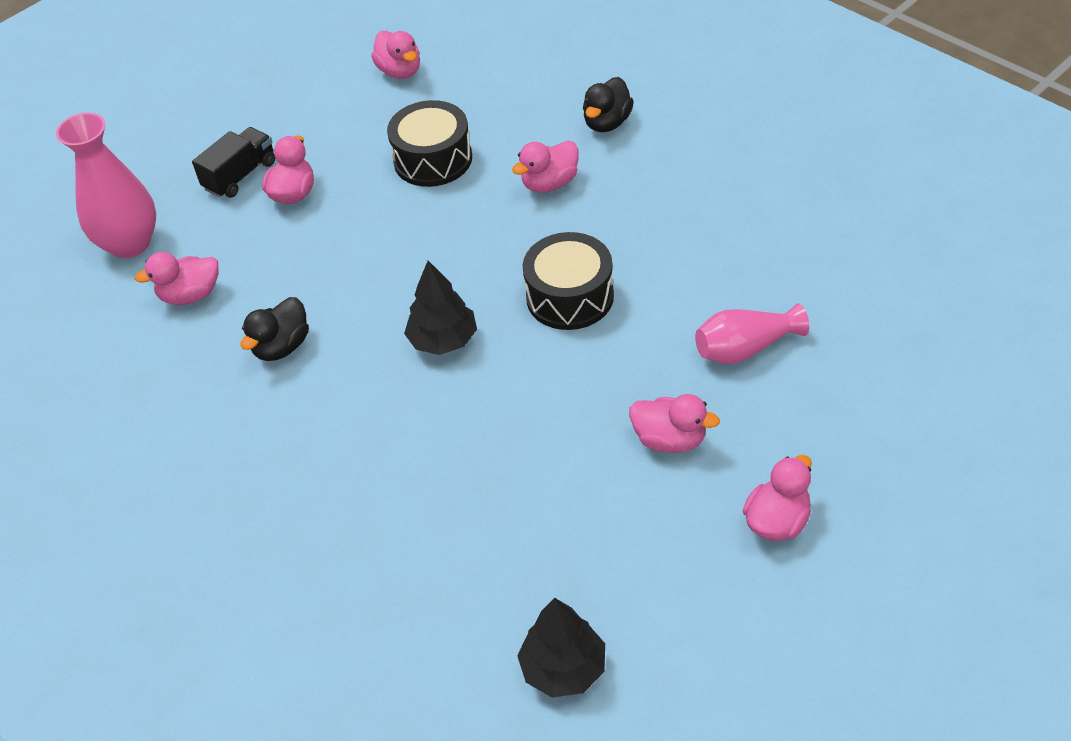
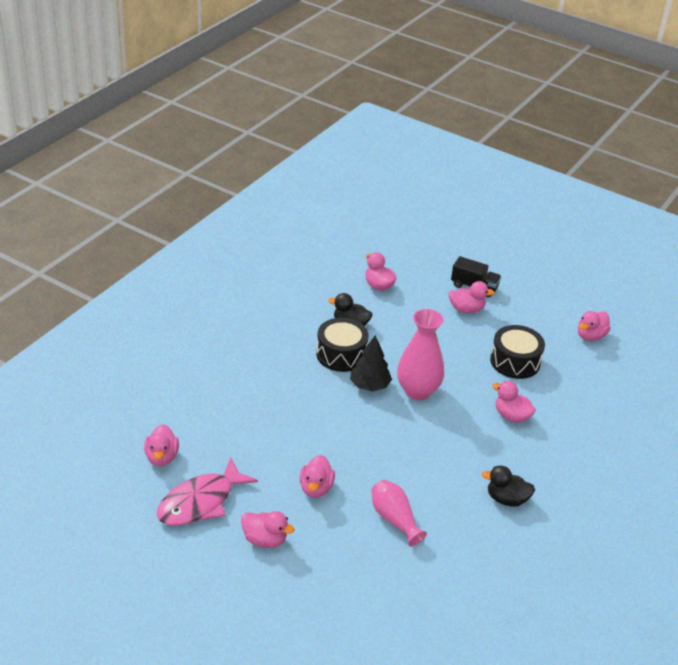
camera: 70 degrees right, 10 degrees down
(130, 243) = (409, 257): pink vase -> pink vase (417, 391)
(563, 668) = (161, 457): black tree -> pink duck
(570, 297) = (417, 435): black drum -> black drum (341, 354)
(607, 123) = (579, 438): black duck -> black duck (506, 499)
(684, 611) = (200, 502): none -> pink fish

